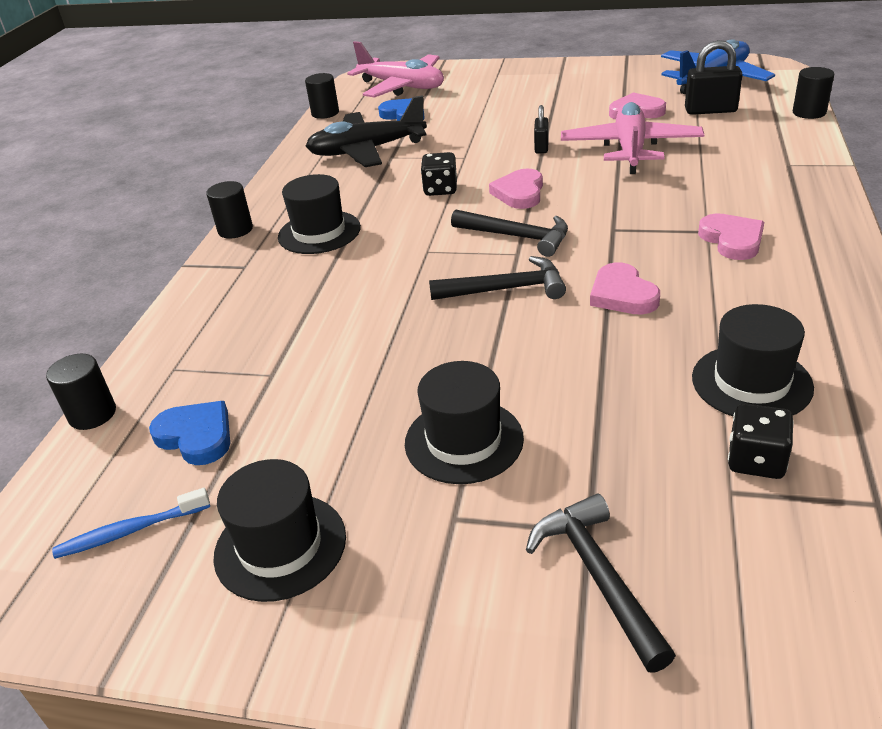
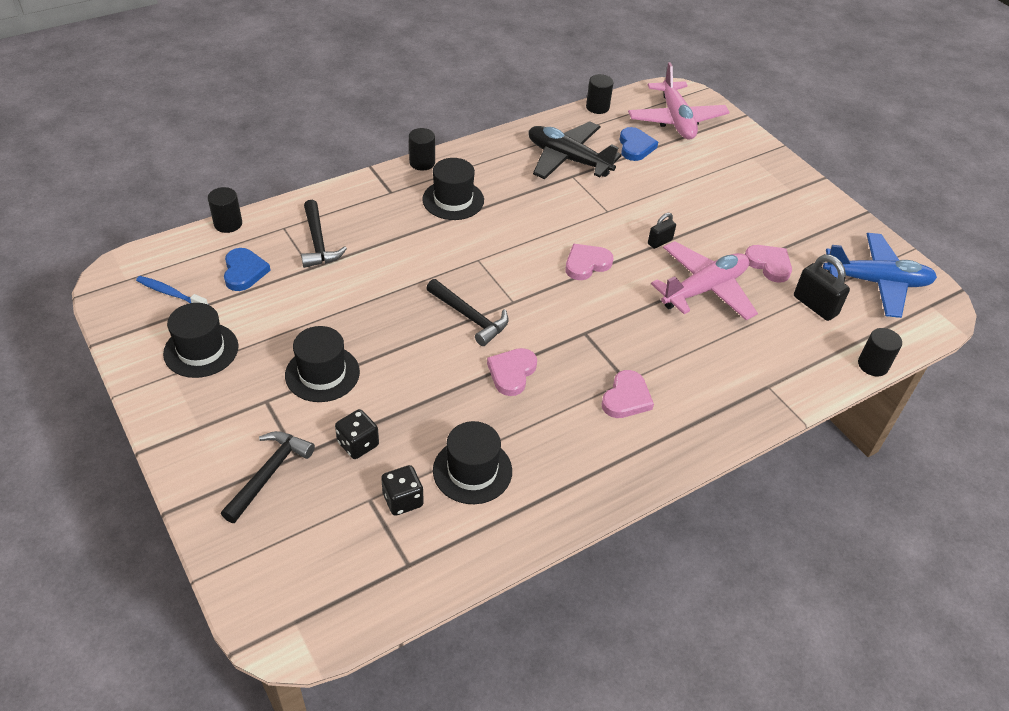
camera: 40 degrees right, 10 degrees up
(440, 189) = (554, 224): black dice -> black dice (358, 444)
(517, 237) = (532, 291): black hammer -> black hammer (318, 242)

